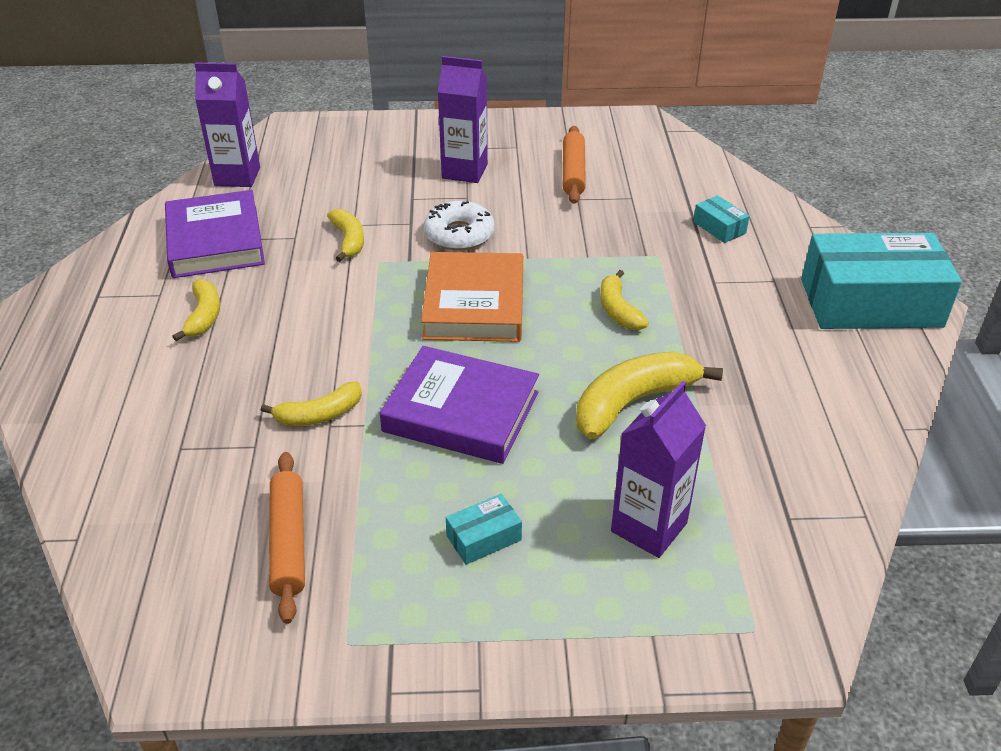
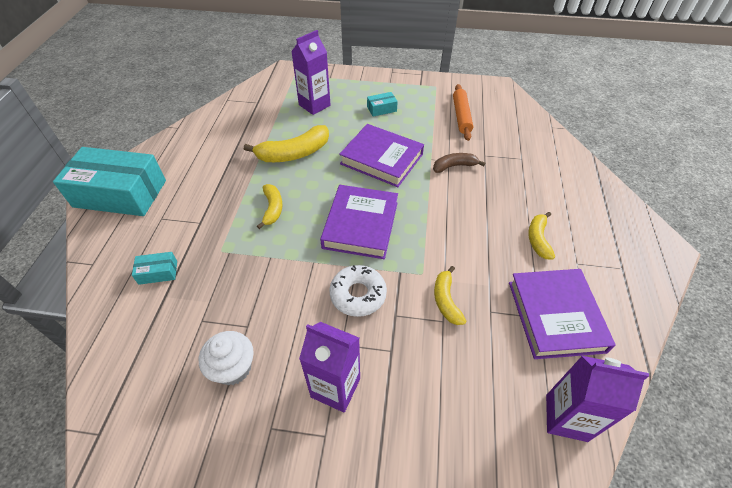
camera: 170 degrees left, 10 degrees up
(319, 415) = (454, 166): yellow banana -> brown banana
(474, 304) = (360, 225): orange book -> purple book
(573, 172) = (233, 368): orange rolling pin -> white cupcake
(719, 227) = (158, 272): turquoise box -> turquoise box turned 75 degrees counterclockwise

